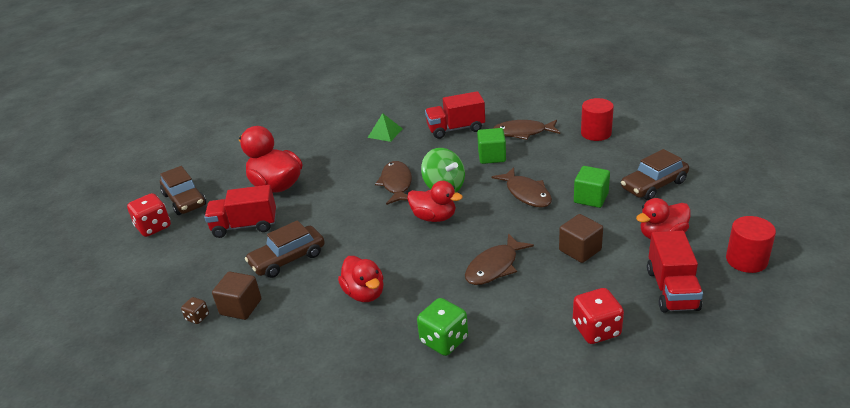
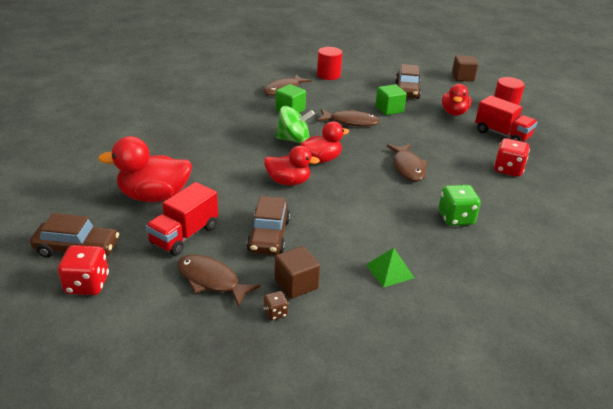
camera: 55 degrees left, 0 degrees up
(364, 293) = (364, 223): red duck -> red duck (288, 182)
(385, 133) = (180, 125): green pyramid -> green pyramid (389, 271)
(396, 184) = (256, 152): brown fish -> brown fish (211, 280)
(456, 129) = (232, 103): red truck -> none
(580, 250) = (432, 137): brown cube -> brown cube (462, 77)

